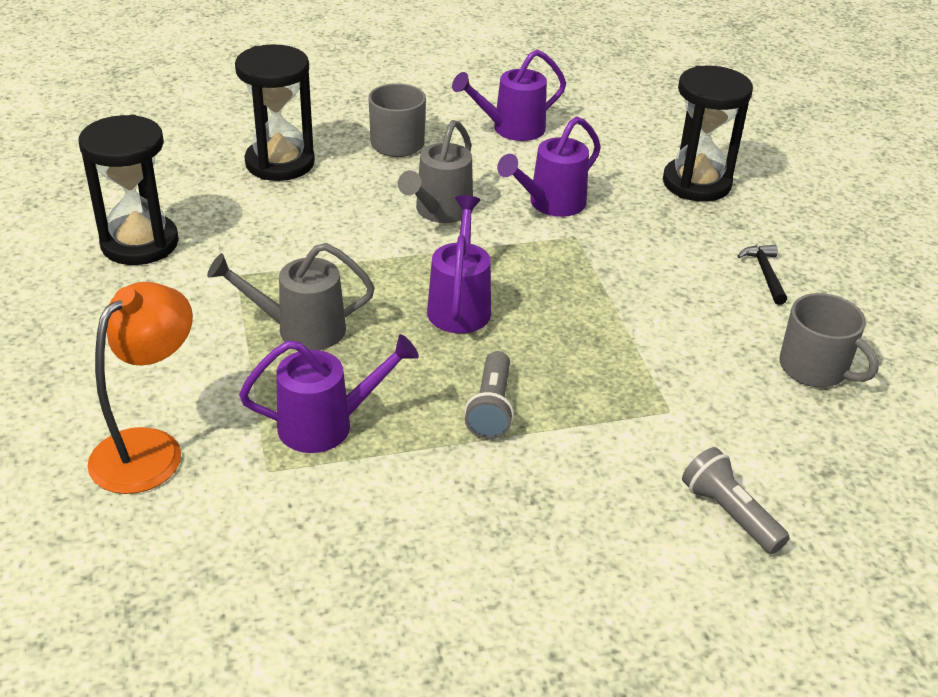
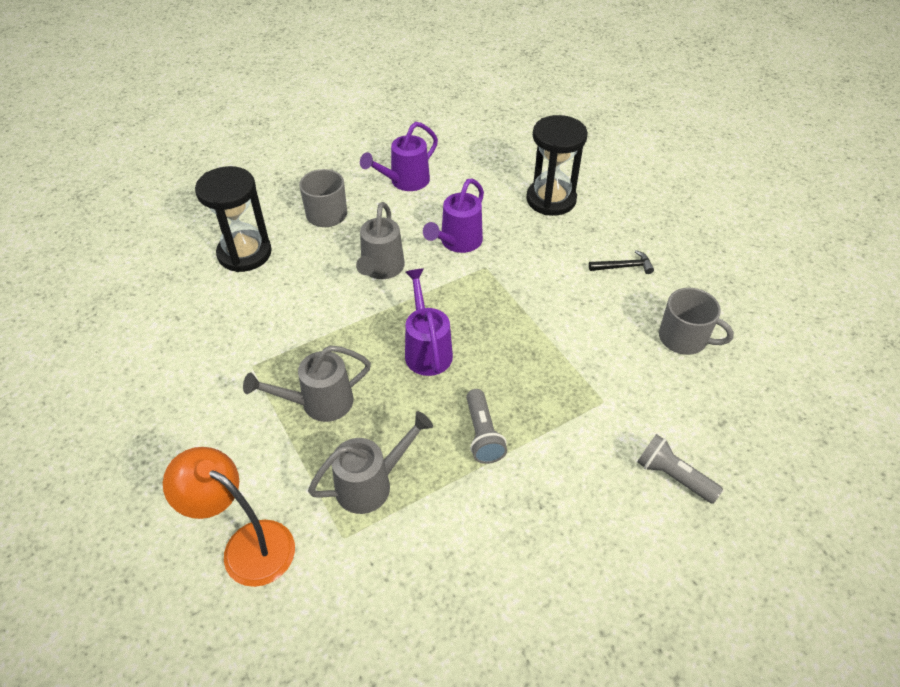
camera: 15 degrees left, 10 degrees up
(140, 243) = (164, 356): black hourglass -> none
(150, 448) = (247, 545): orange lamp -> orange lamp turned 75 degrees counterclockwise
(327, 425) = (371, 484): purple watering can -> grey watering can
(765, 274) = (624, 266): black hammer -> black hammer turned 105 degrees clockwise

